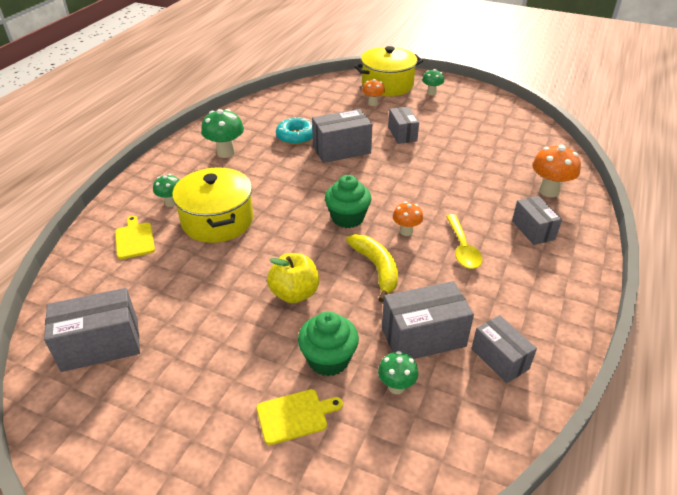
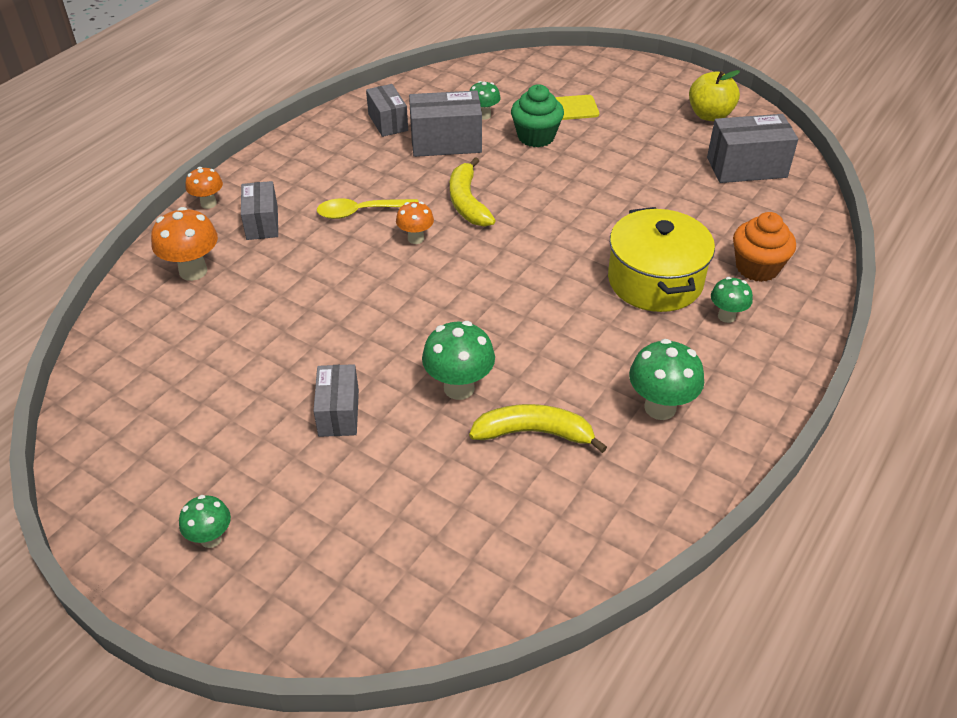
camera: 170 degrees left, 5 degrees up
(134, 239) = (757, 267): yellow cutting board -> orange cupcake
(294, 293) = (561, 188): yellow apple -> yellow apple (710, 115)
(296, 136) = (534, 433): turquoise donut -> yellow banana
(341, 150) = (459, 388): grey box -> green mushroom
(347, 218) = (483, 264): green cupcake -> none
(373, 103) = (356, 517): orange mushroom -> orange mushroom (208, 203)
(387, 85) = (293, 588): yellow pot -> none
(462, 248) = (360, 212): yellow spoon -> yellow spoon turned 105 degrees counterclockwise

